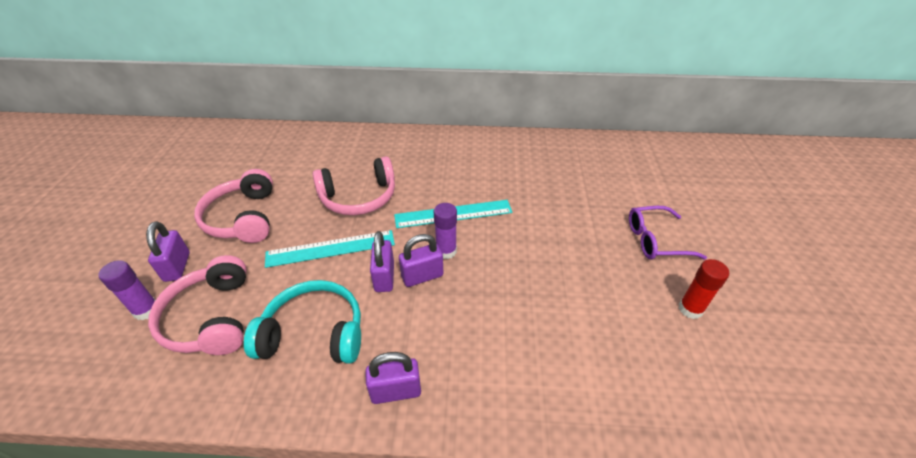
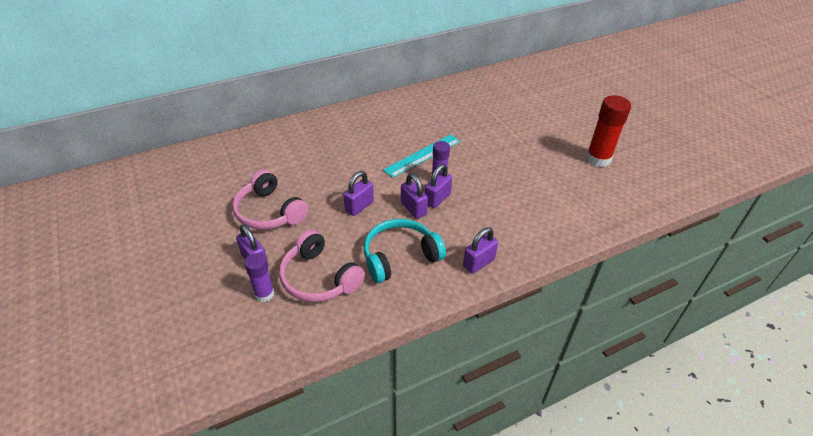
camera: 30 degrees left, 0 degrees up
(330, 248) = (359, 206): turquoise ruler -> purple padlock
(359, 197) = (345, 167): pink headphones -> none
(655, 240) = (555, 128): purple glasses -> none
(690, 309) = (598, 159): red glue stick -> red glue stick, size x1.65

